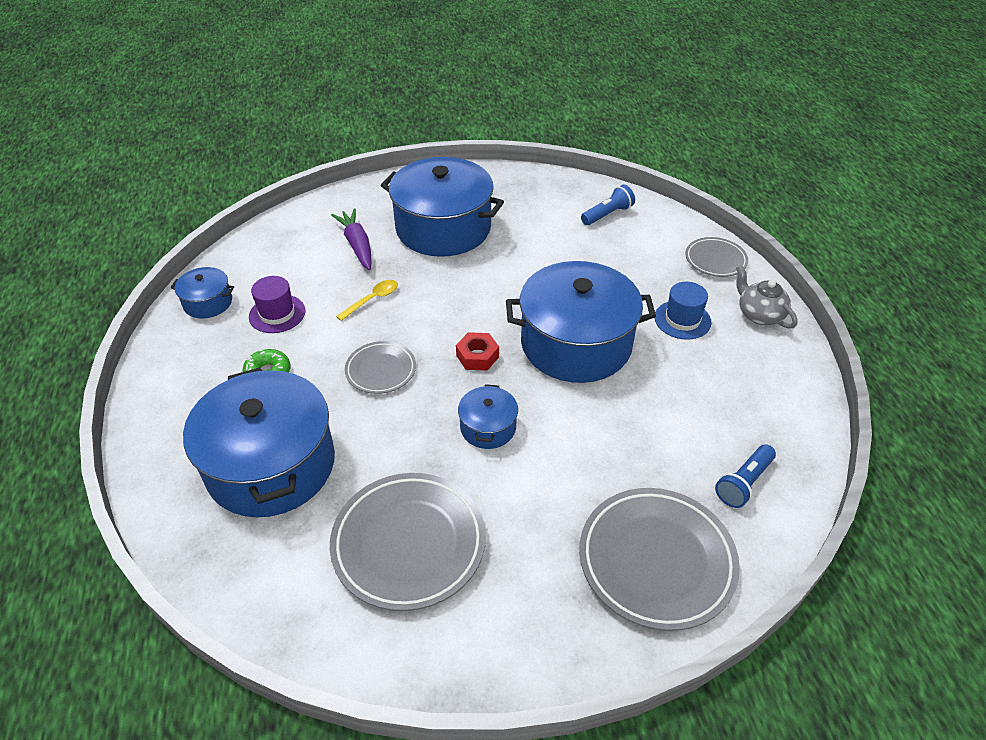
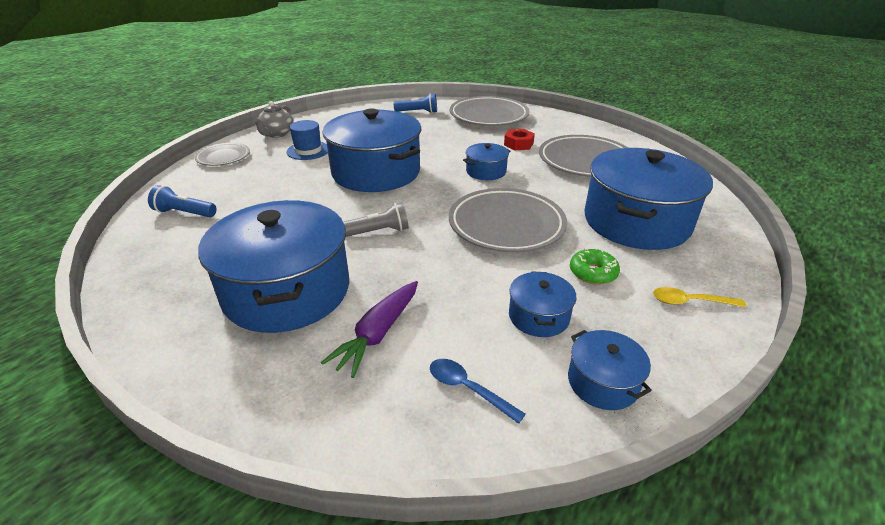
camera: 130 degrees left, 10 degrees down
(277, 255) = (468, 389): none -> blue spoon
(277, 314) = (538, 316): purple hat -> blue pot
(372, 300) = (444, 272): yellow spoon -> yellow spoon (690, 302)
(381, 370) = (506, 225): grey plate -> grey plate, size x1.80
(463, 294) = (378, 232): none -> grey flashlight
(477, 356) = (436, 197): red nut -> red nut (518, 144)

